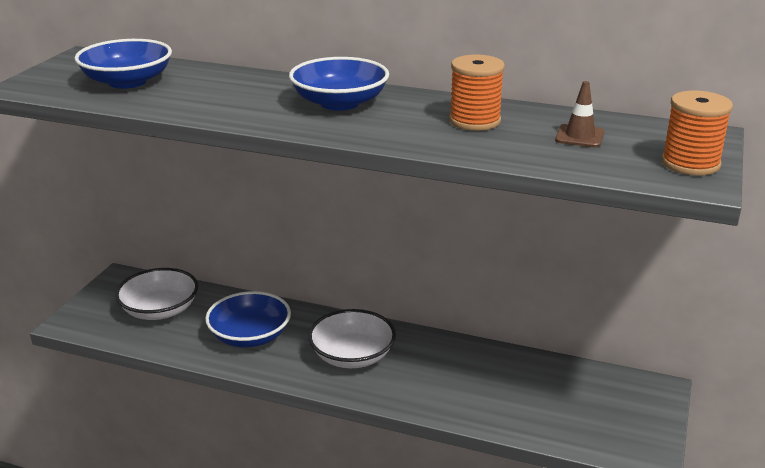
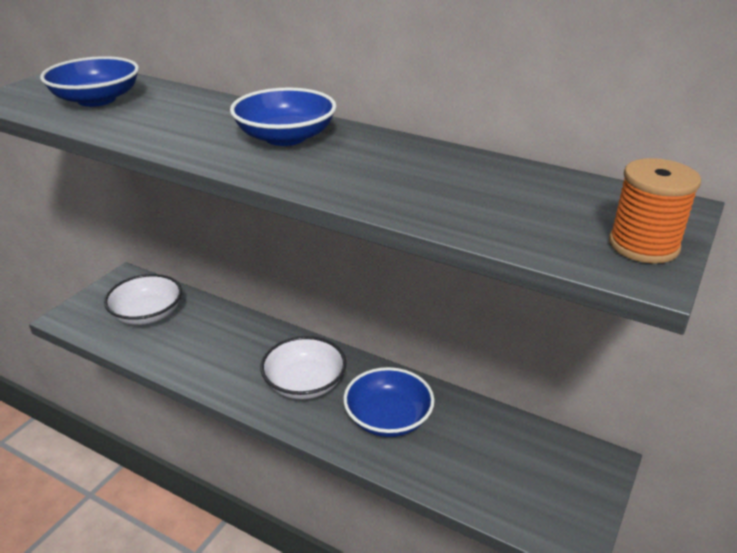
camera: 10 degrees right, 5 degrees up
(250, 336) = (217, 350): blue bowl -> blue bowl (388, 418)
(474, 121) = (415, 169): orange spool -> none
(579, 136) = (524, 198): brown traffic cone -> none

